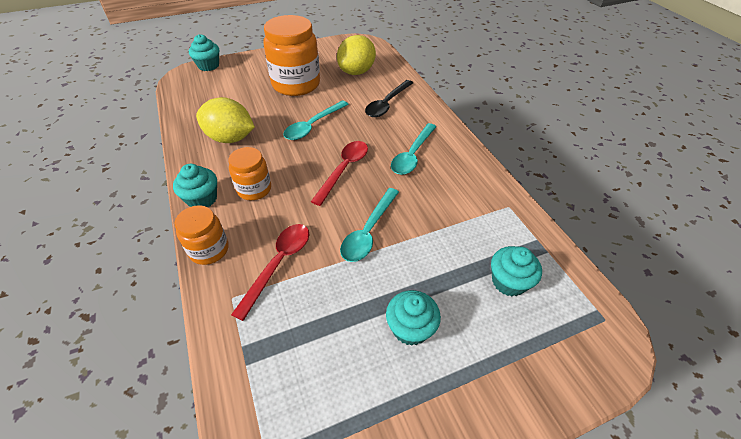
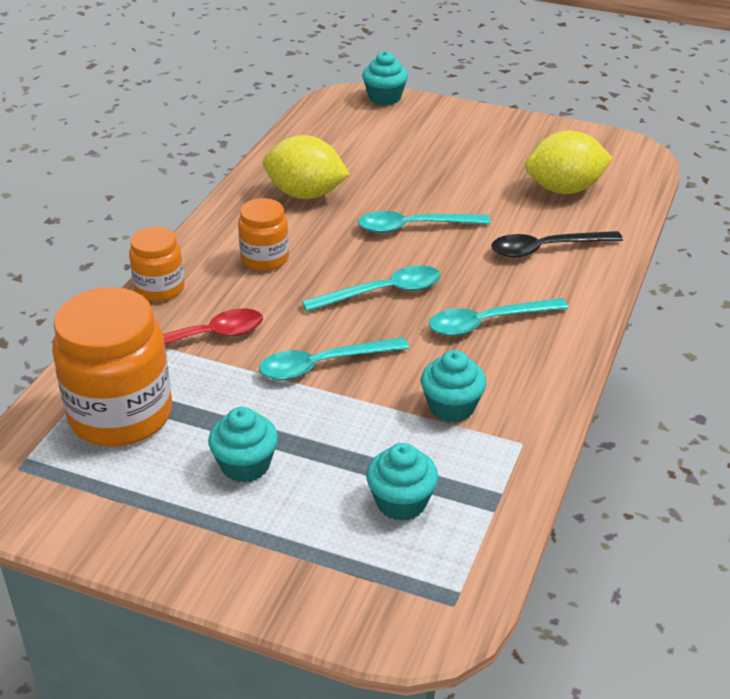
camera: 45 degrees right, 10 degrees down
(202, 199) = (206, 240): turquoise cupcake -> turquoise cupcake (451, 407)
(230, 138) = (305, 194): yellow lemon -> yellow lemon turned 45 degrees counterclockwise
(296, 84) = (460, 168): orange jar -> orange jar (121, 415)
(344, 170) = (382, 292): red spoon -> turquoise spoon

